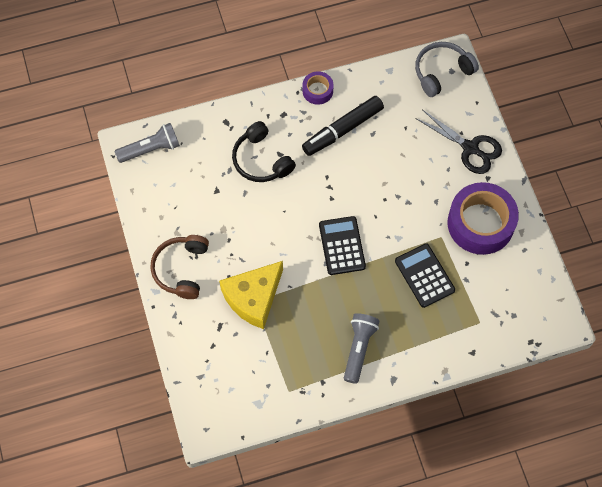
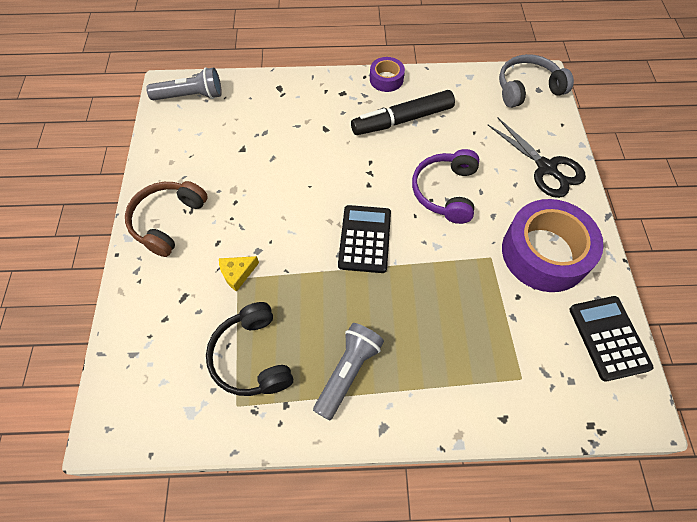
camera: 15 degrees right, 5 degrees down
(253, 298) = (237, 273): yellow cheese -> yellow cheese, size x0.45
(261, 160) = (302, 130): black headphones -> black headphones (252, 357)
(394, 189) = (445, 192): none -> purple headphones
(424, 275) = (459, 299): black calculator -> black calculator (608, 338)

